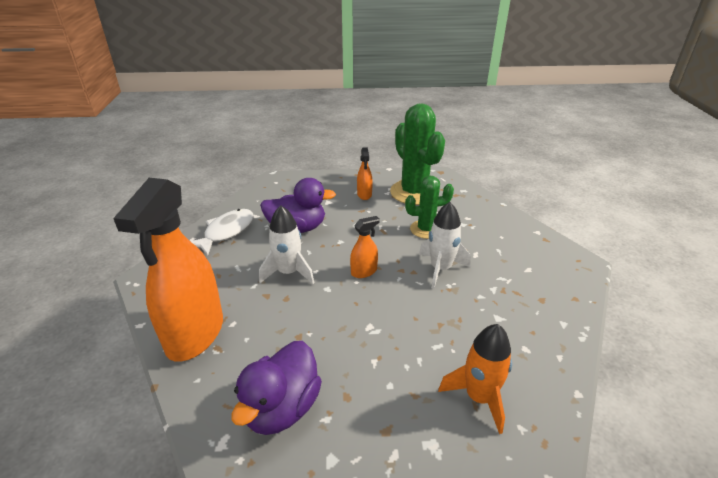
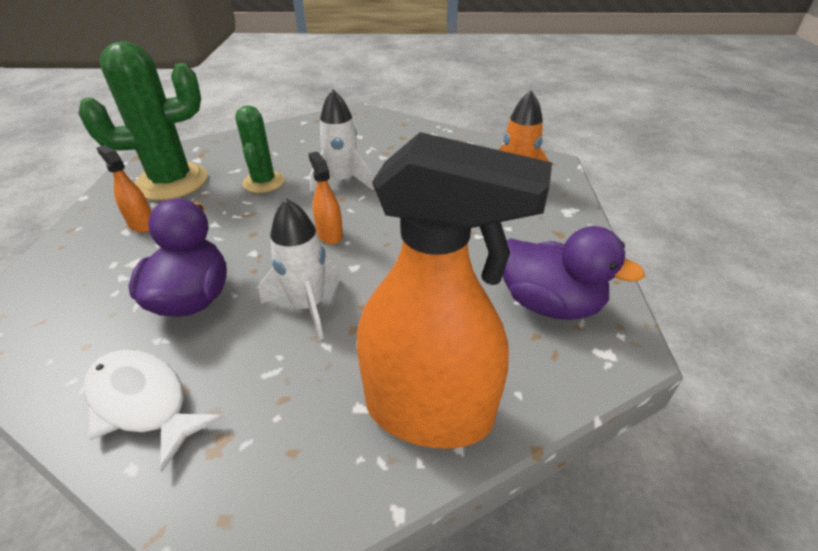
camera: 85 degrees left, 5 degrees up
(364, 194) = (142, 224): orange spray bottle -> orange spray bottle turned 135 degrees counterclockwise

